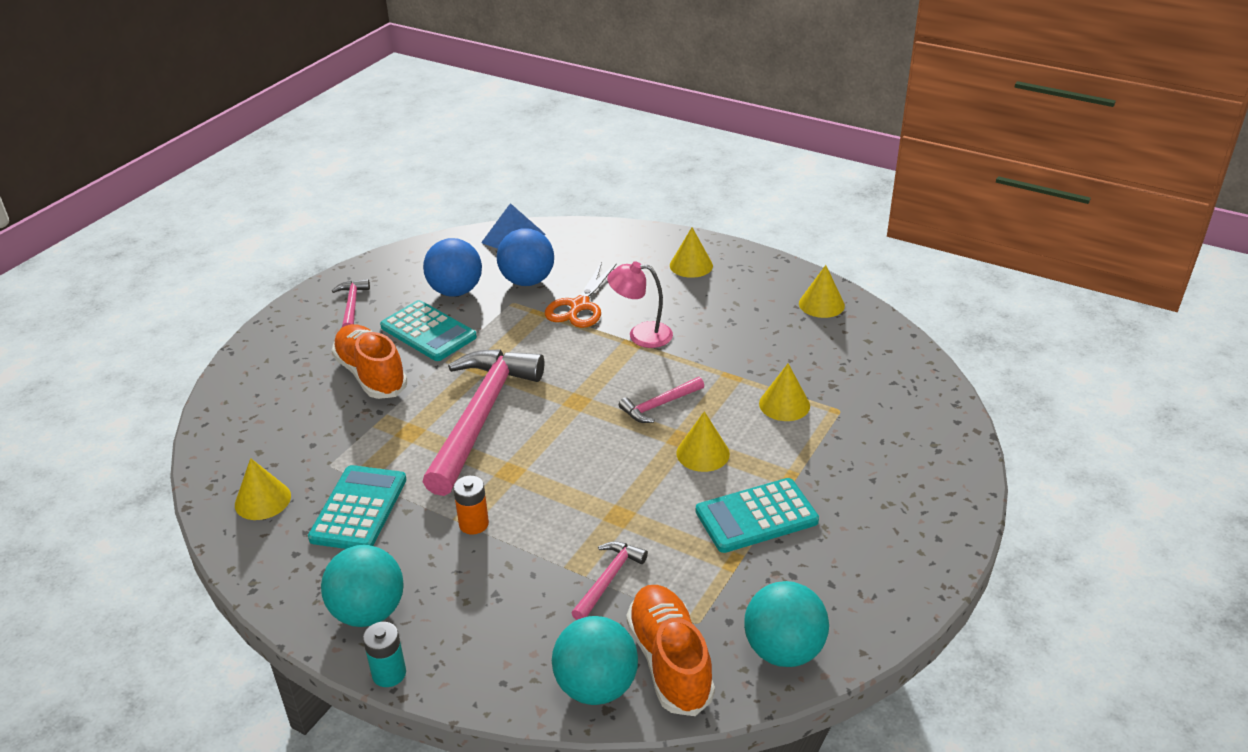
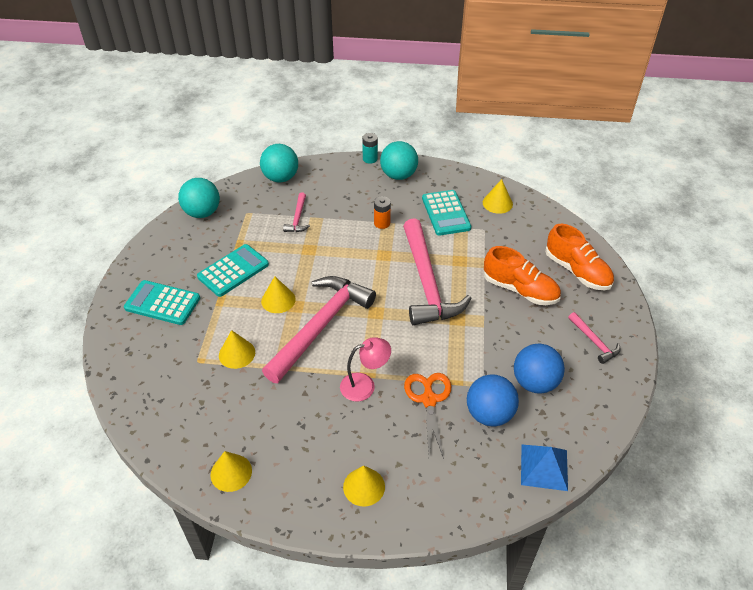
camera: 155 degrees right, 10 degrees up
(428, 332) = (517, 336): turquoise calculator -> turquoise calculator (162, 303)
(659, 405) = (321, 326): pink hammer -> pink hammer, size x2.26
(669, 661) = (253, 194): orange shoe -> orange shoe (577, 271)

